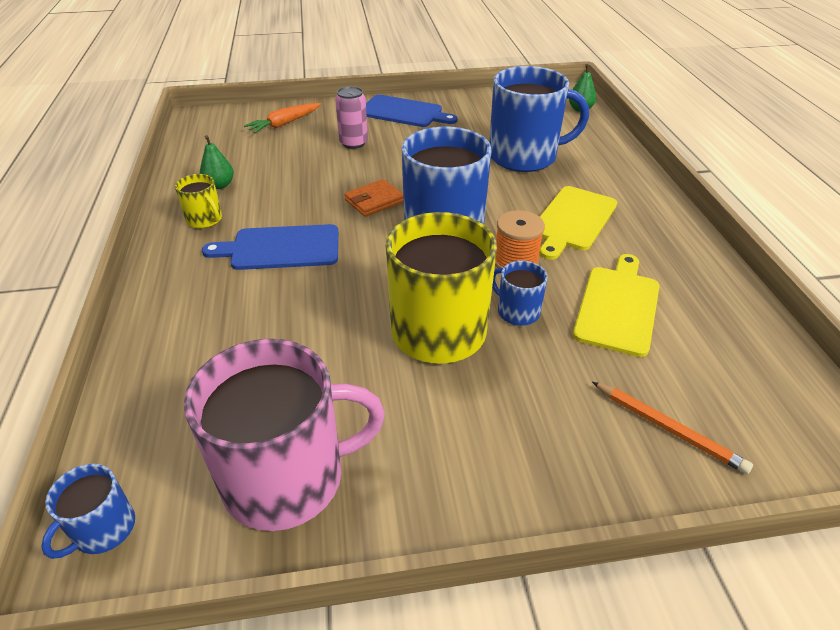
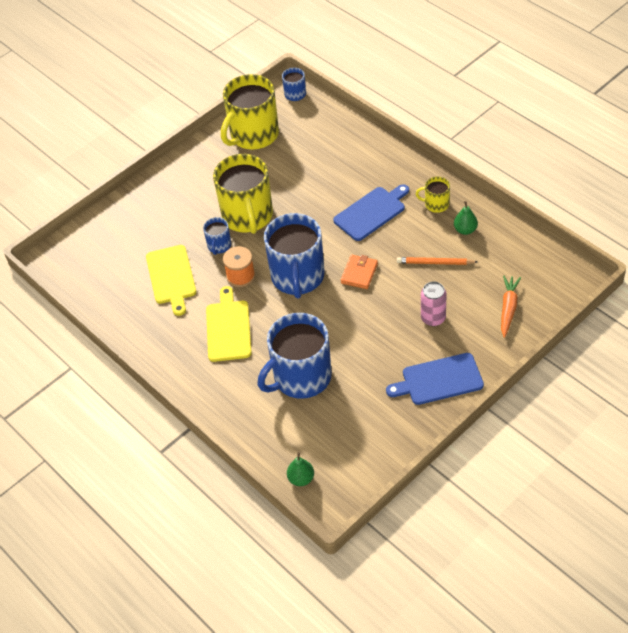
camera: 150 degrees right, 10 degrees up
(287, 477) = (253, 135): pink mug -> yellow mug
(517, 311) = (219, 246): blue mug -> blue mug turned 90 degrees clockwise
(669, 429) = (124, 227): orange pencil -> orange pencil (435, 263)

